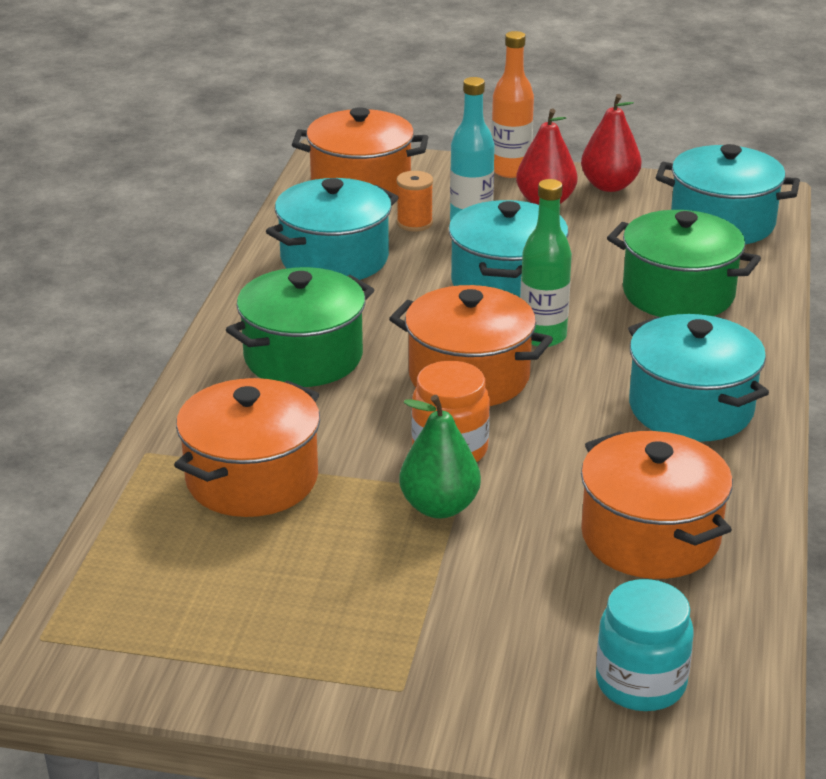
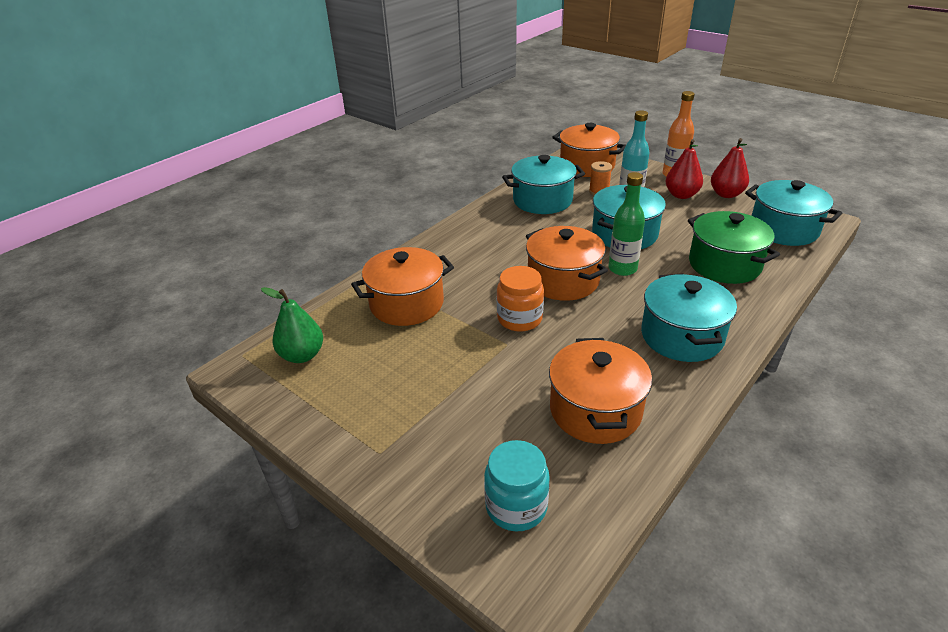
camera: 30 degrees right, 5 degrees up
(303, 357) = (485, 247): green pot -> none
(439, 507) = (487, 350): green pear -> green pear (302, 355)

